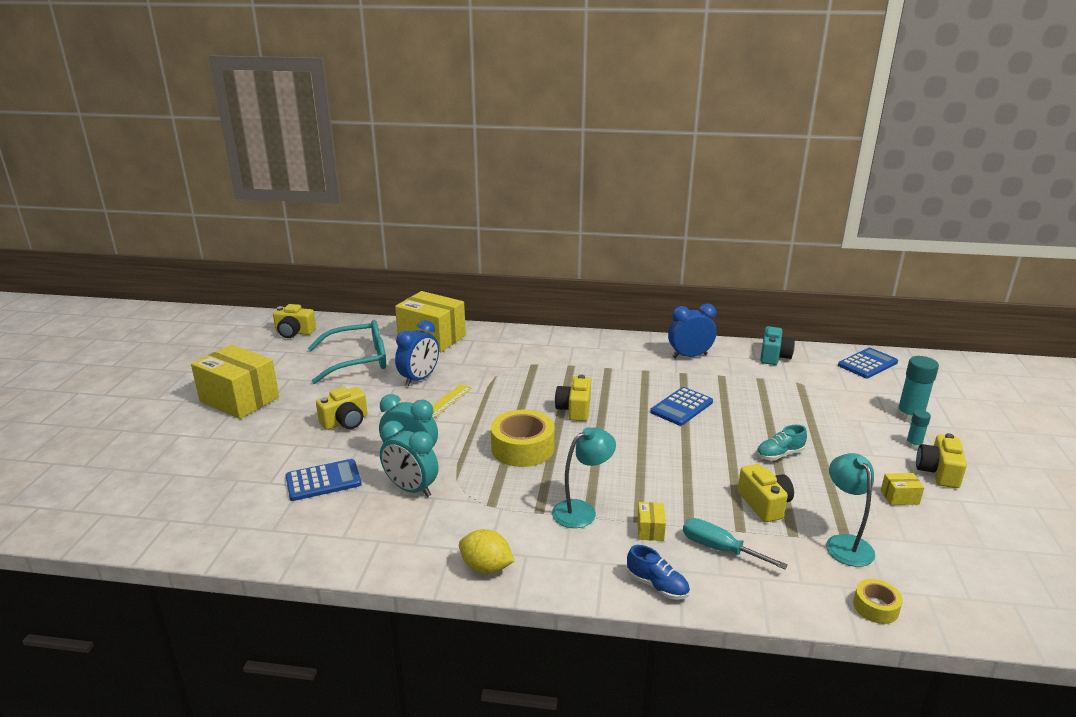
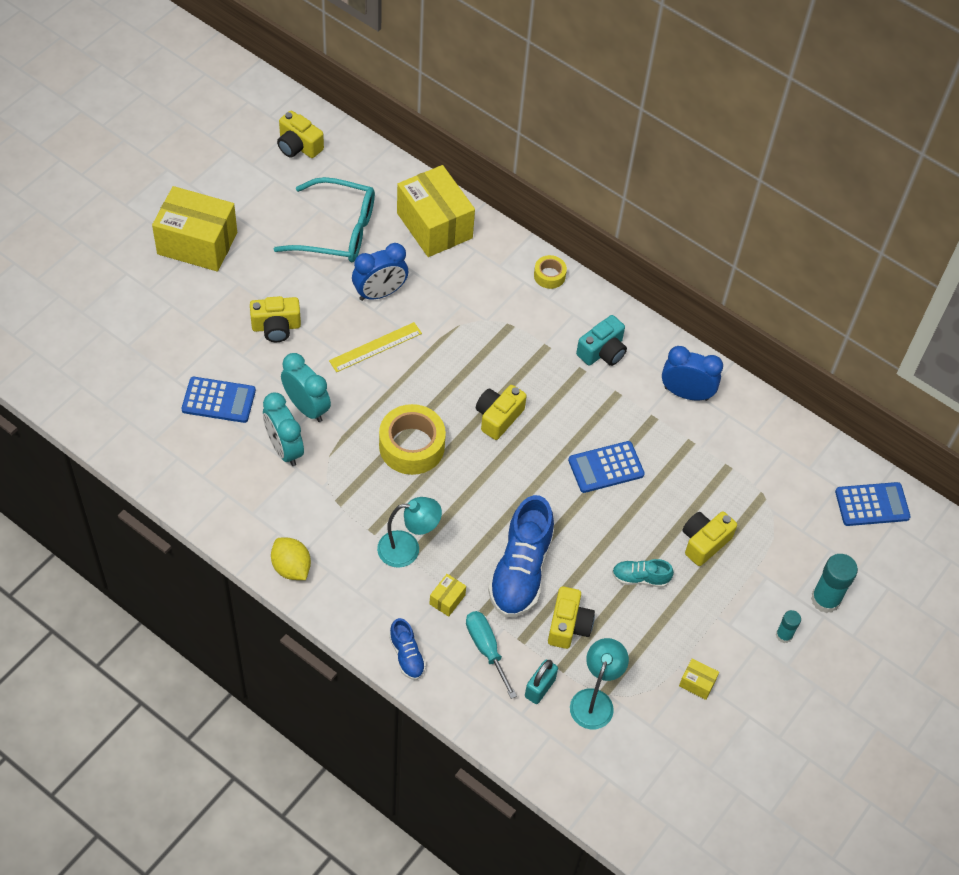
camera: 25 degrees right, 30 degrees up
(239, 399) = (197, 243): yellow box -> yellow box turned 45 degrees counterclockwise
(688, 486) = (520, 571): none -> blue shoe
(774, 356) = (779, 440): turquoise camera -> turquoise camera (602, 351)
(793, 556) = (539, 688): none -> turquoise padlock
(875, 607) = (555, 766): yellow tape -> yellow tape (549, 275)
(938, 472) = (767, 677): yellow camera -> yellow camera (704, 542)

